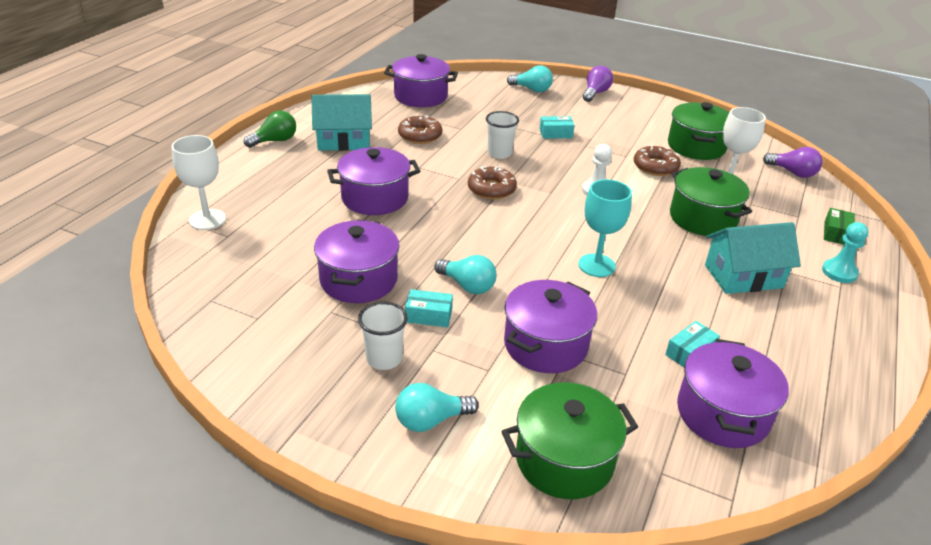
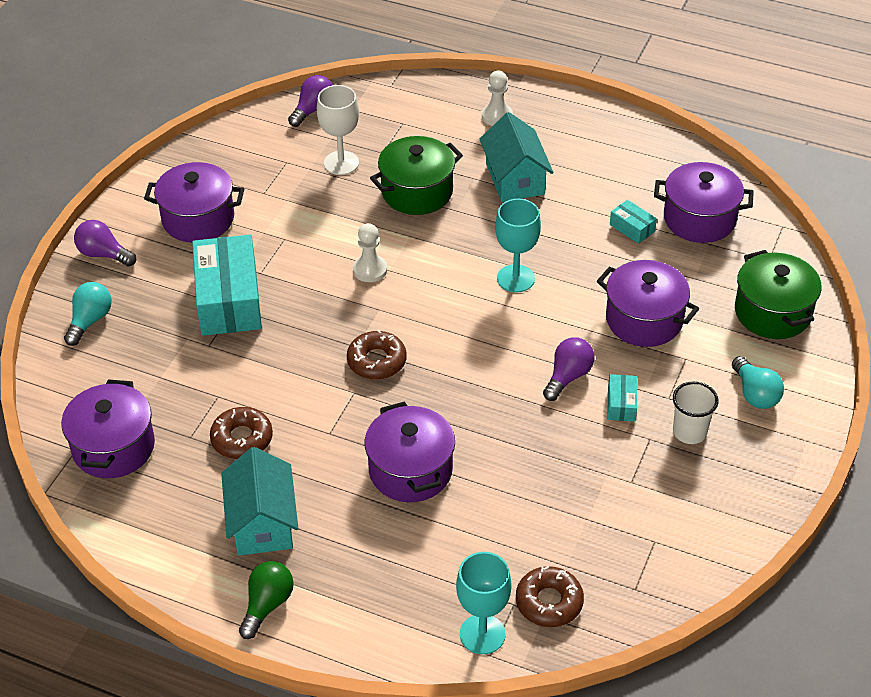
camera: 90 degrees left, 10 degrees up
(207, 219) = (482, 634): white goblet -> turquoise goblet
(275, 141) = (267, 605): green light bulb -> green light bulb turned 60 degrees clockwise
(358, 280) = (576, 466): purple pot -> purple pot (198, 219)
(467, 285) = (568, 377): turquoise light bulb -> purple light bulb
(499, 153) = (287, 355): white cup -> none
(556, 133) = (229, 299): turquoise box -> turquoise box, size x2.26
(655, 167) = (309, 216): brown donut -> brown donut (549, 602)
(696, 146) = (257, 176): green pot -> none
(836, 233) = (431, 104): green box -> none
(839, 272) = (497, 116): turquoise pawn -> white pawn

